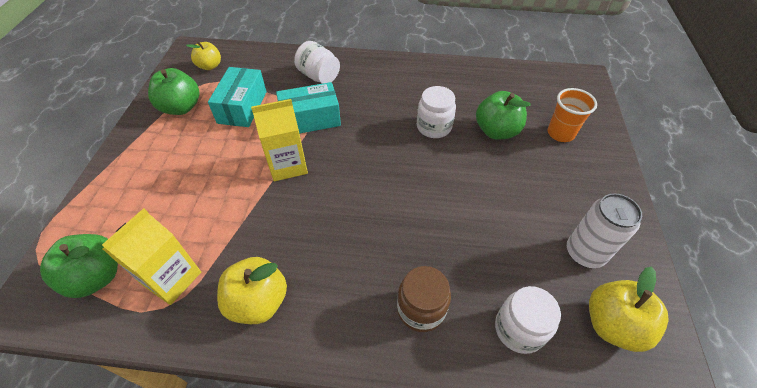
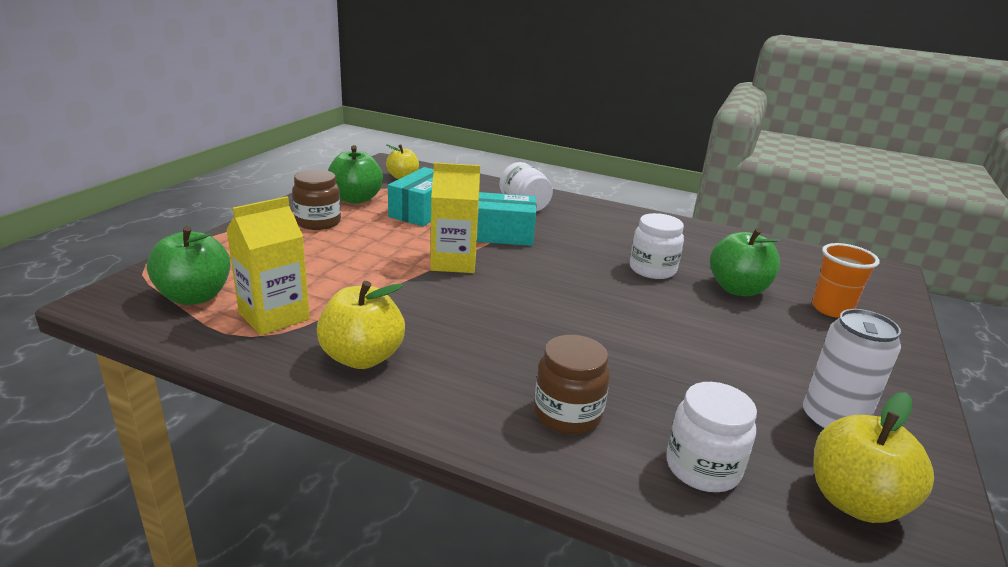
camera: 15 degrees right, 25 degrees down
(161, 148) = (318, 222): none -> brown jar

